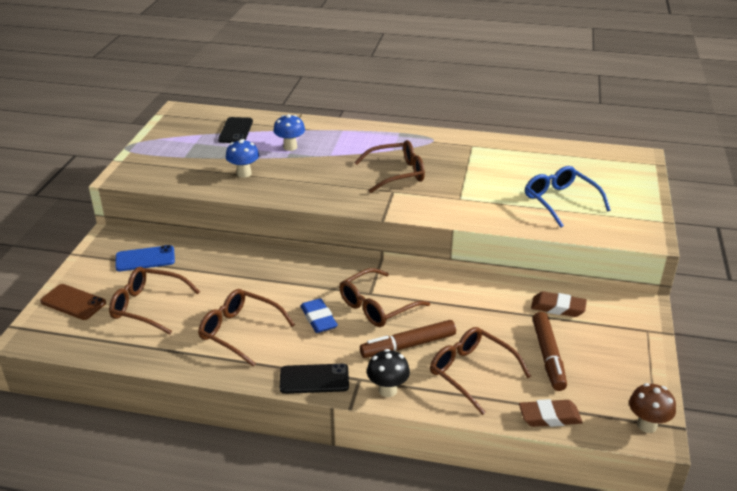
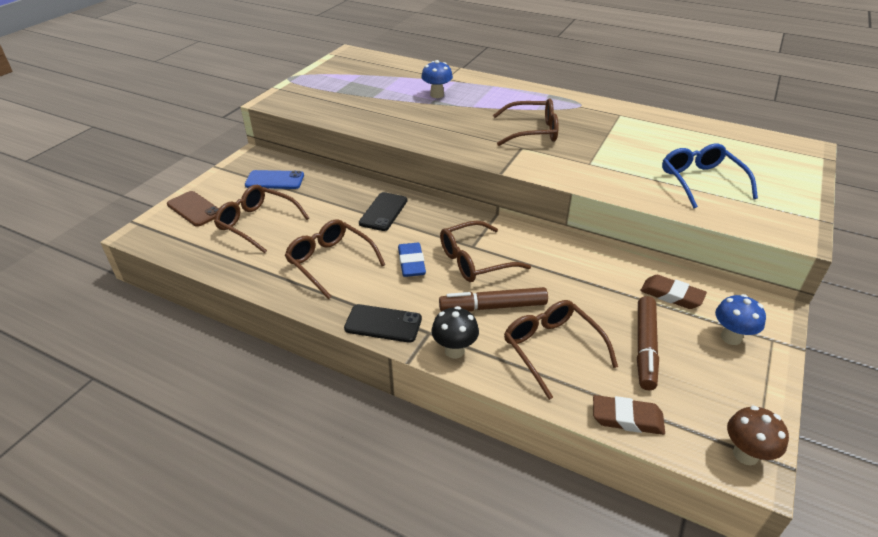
camera: 15 degrees right, 5 degrees up
(236, 131) = (392, 75): black phone -> black phone (383, 212)
(244, 173) = (383, 113): blue mushroom -> blue mushroom (731, 337)

